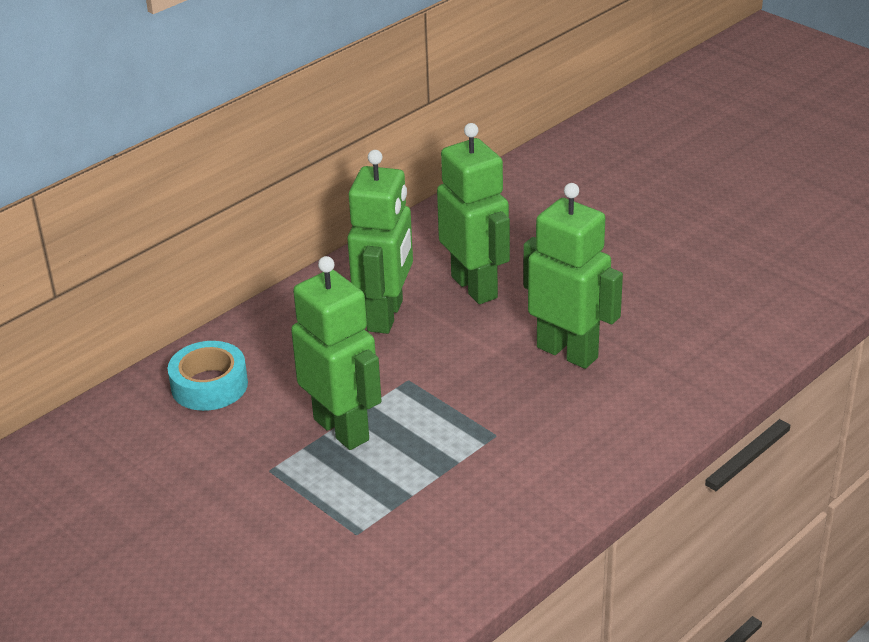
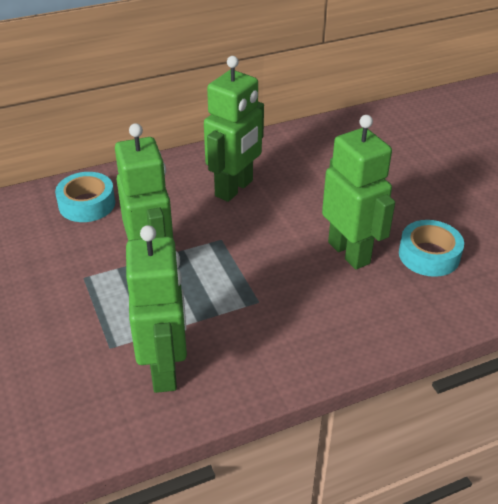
camera: 20 degrees right, 5 degrees up
(475, 287) = (309, 185): green robot -> green robot (165, 369)
(657, 330) = (429, 255): none -> turquoise tape

